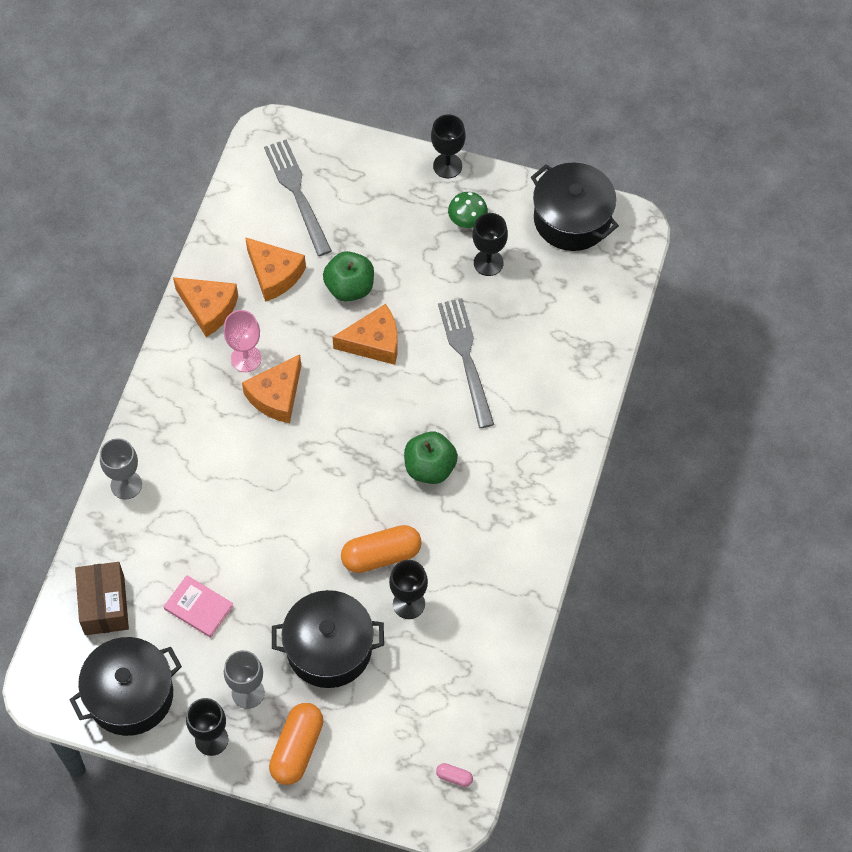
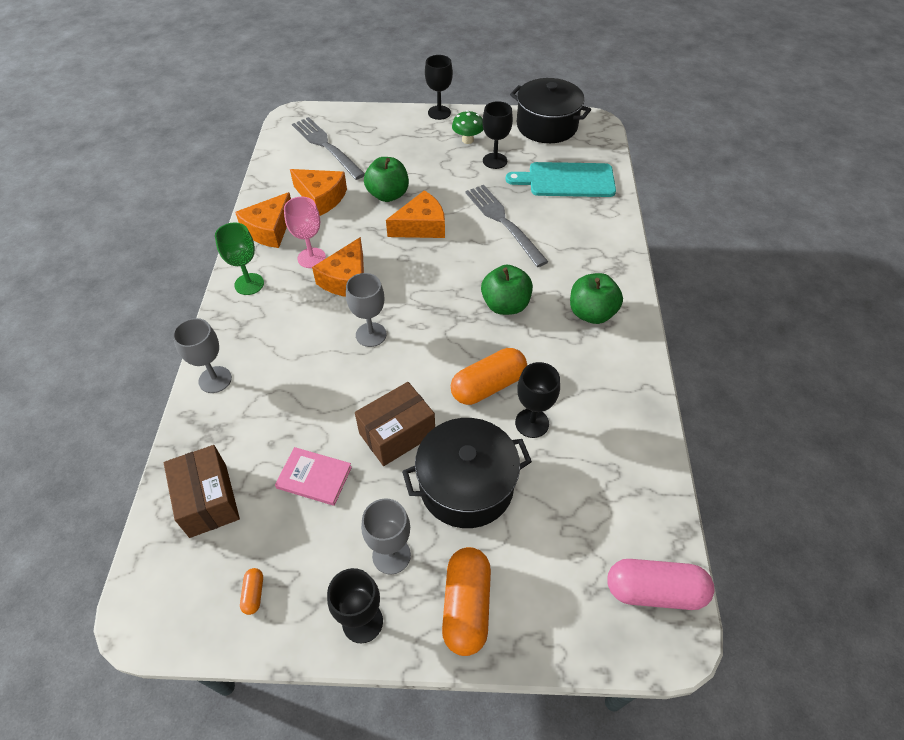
camera: 15 degrees left, 10 degrees down
(130, 695) = (254, 594): black pot -> orange capsule
(175, 378) = (249, 284): none -> green goblet
(209, 308) = (269, 230): orange cheese -> orange cheese turned 105 degrees clockwise
(282, 584) = (397, 434): none -> brown box
(284, 470) = (371, 334): none -> grey goblet
(454, 777) = (654, 591): pink capsule -> pink capsule, size x2.26
(514, 499) = (591, 313): none -> green apple
(561, 313) = (567, 180): none -> turquoise cutting board

